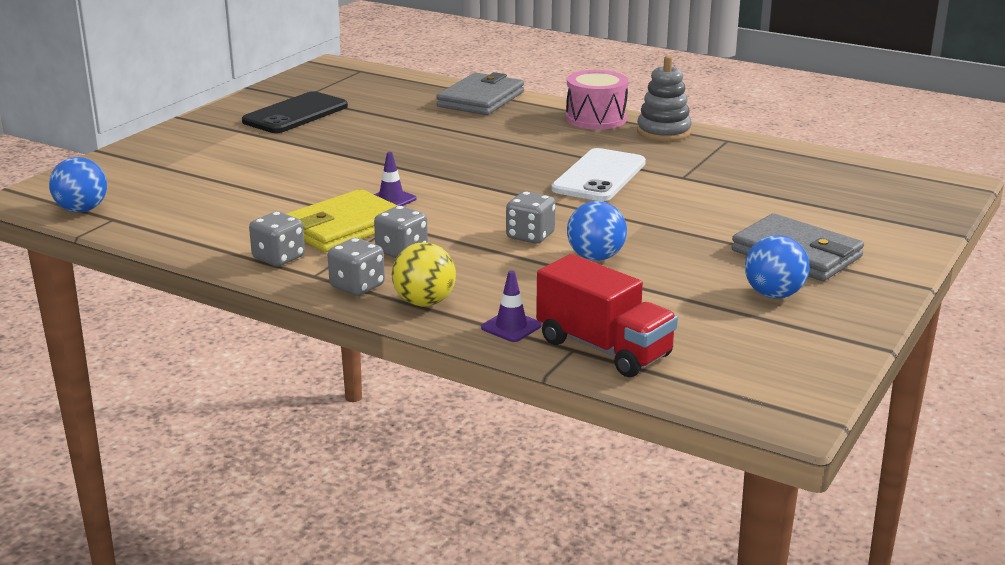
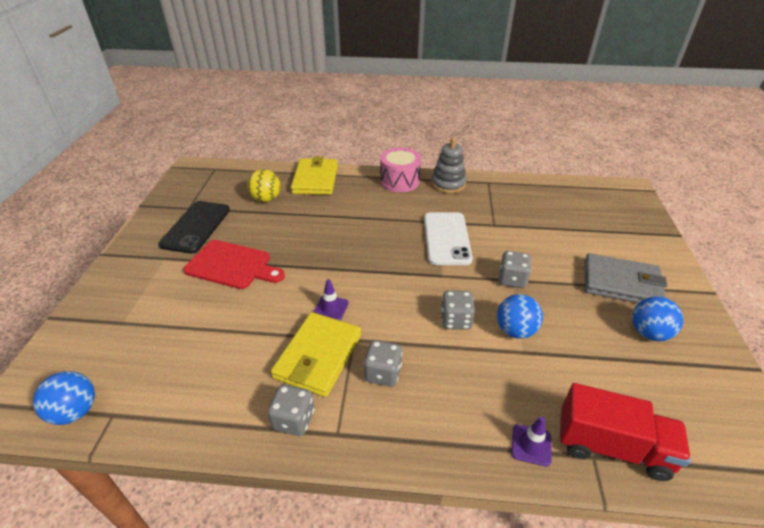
camera: 25 degrees left, 15 degrees up
(310, 149) = (232, 265): none -> red cutting board
(357, 286) = (382, 436): grey dice -> grey dice (512, 279)
(424, 302) = (447, 438): yellow ball -> yellow ball (266, 199)
(481, 99) = (315, 179): grey wallet -> yellow wallet

